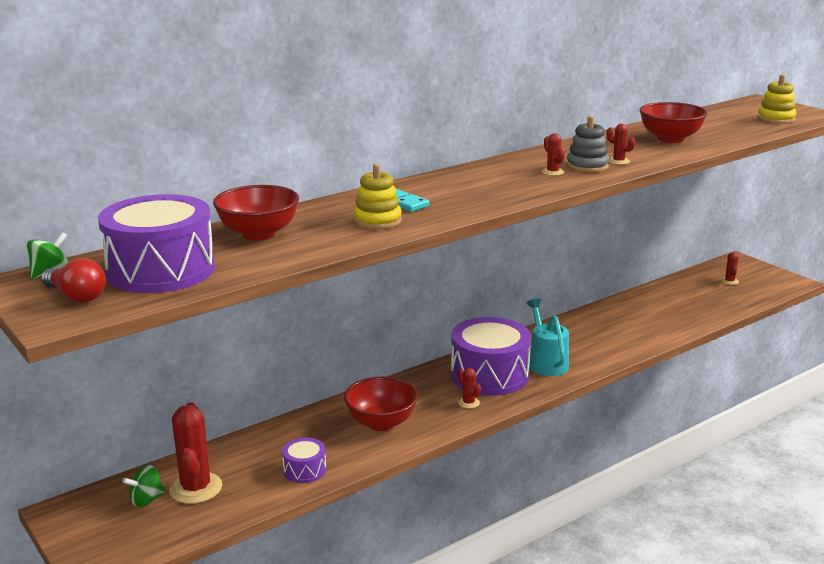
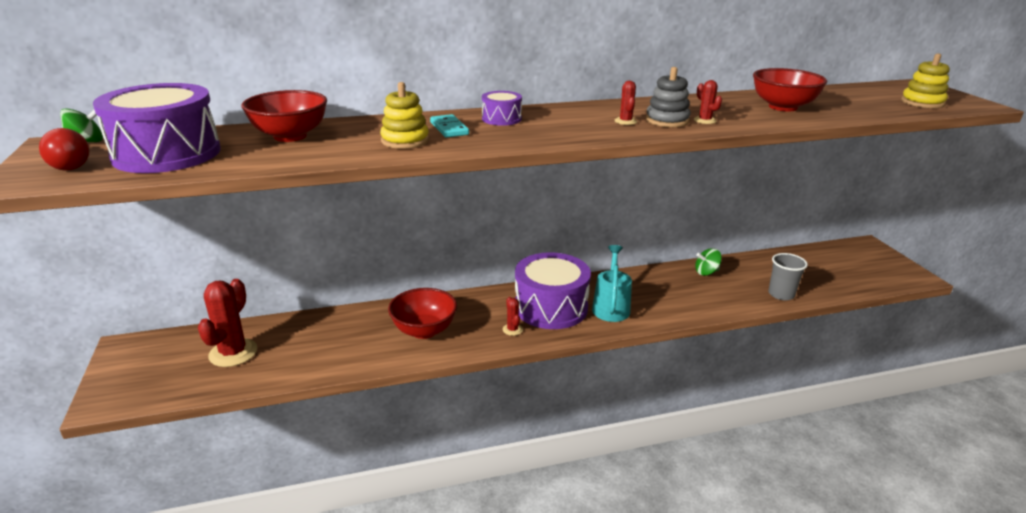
camera: 20 degrees right, 5 degrees up
(146, 500) = (190, 353): green spinning top -> green spinning top (706, 272)
(305, 470) = (327, 359): purple drum -> purple drum (501, 119)
(690, 320) = (781, 294): none -> grey cup
(729, 281) = (847, 264): red cactus -> none

